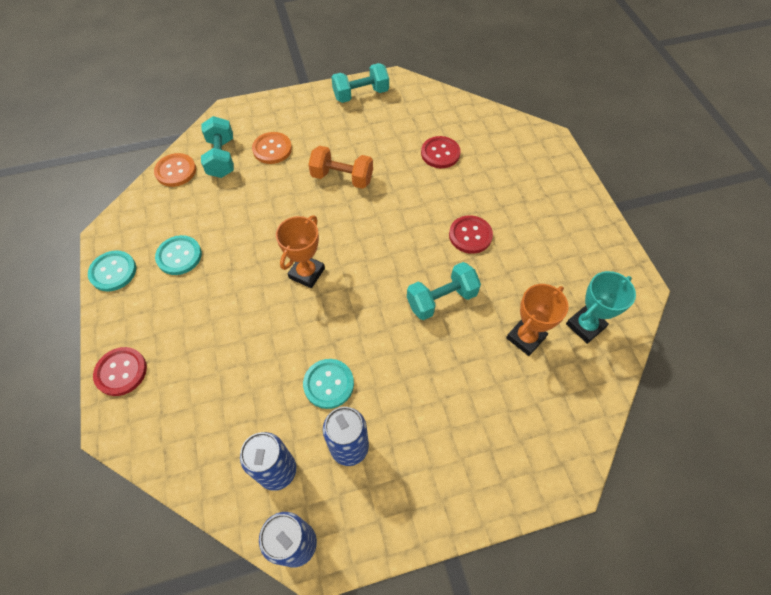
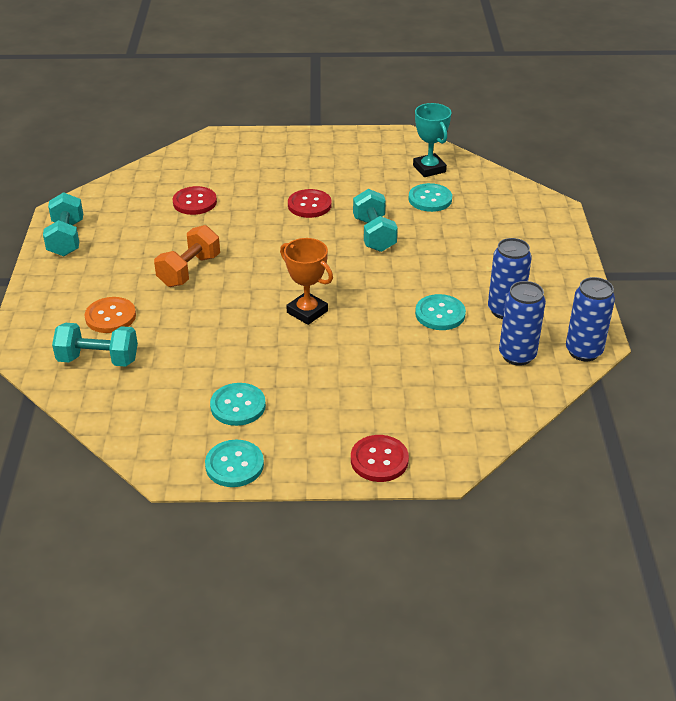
camera: 75 degrees left, 20 degrees down
(176, 171) = (95, 402): orange button -> none
(525, 338) = (430, 199): orange trophy -> turquoise button

